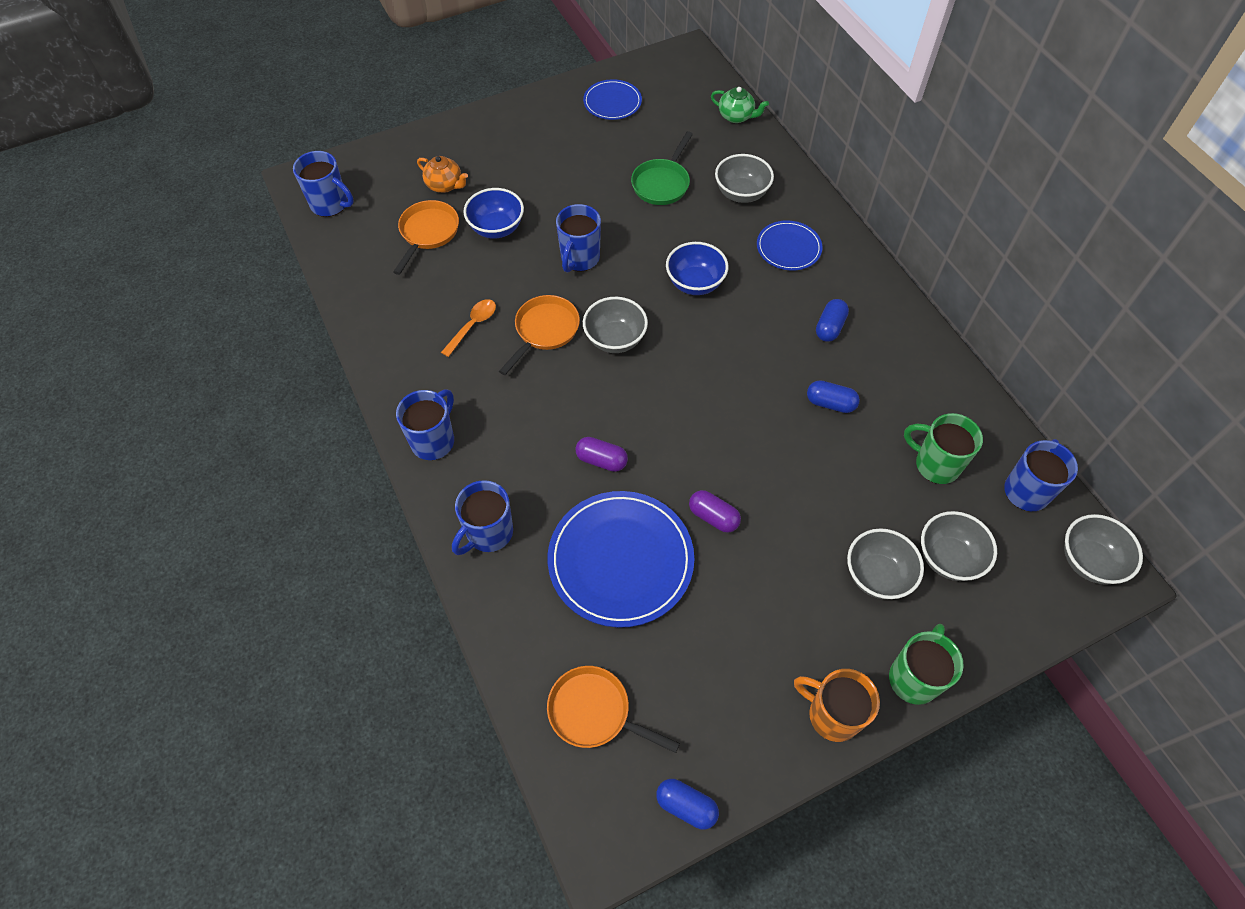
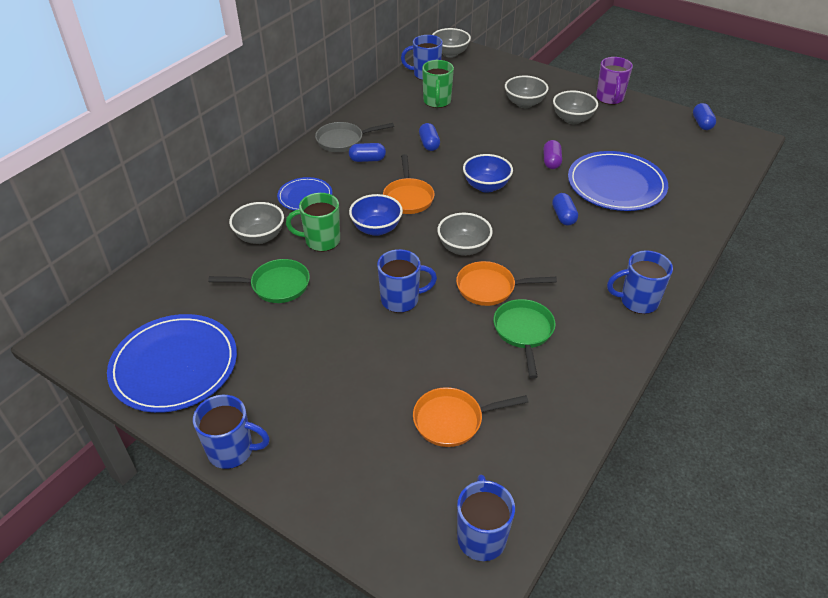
camera: 120 degrees left, 15 degrees down
(445, 185) = (381, 443): orange teapot -> none
(473, 325) = (523, 332): orange spoon -> green pan
(488, 533) = (665, 242): blue mug -> blue mug (232, 451)
(496, 228) = (408, 371): blue bowl -> blue bowl (486, 186)
(594, 712) = (702, 163): orange pan -> orange pan (408, 197)
(601, 460) = (563, 216): purple capsule -> blue capsule
(612, 102) = (174, 365): blue plate -> blue plate, size x1.82
(736, 116) = (157, 271): green teapot -> none
(832, 715) = (610, 98): orange mug -> purple mug
(885, 321) = (343, 141): none -> grey pan
(914, 677) = (564, 83): green mug -> green mug (321, 241)
(948, 558) = (490, 87): grey bowl -> grey bowl (572, 119)

